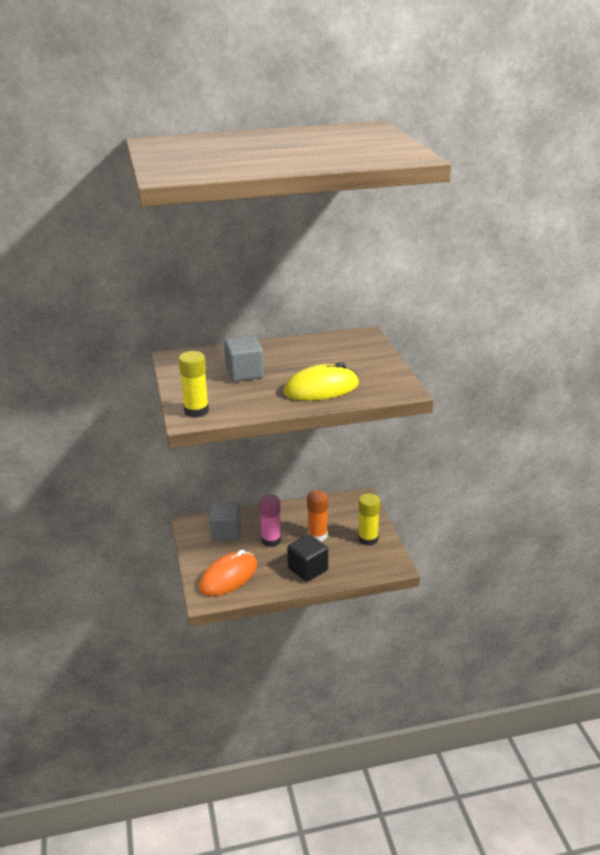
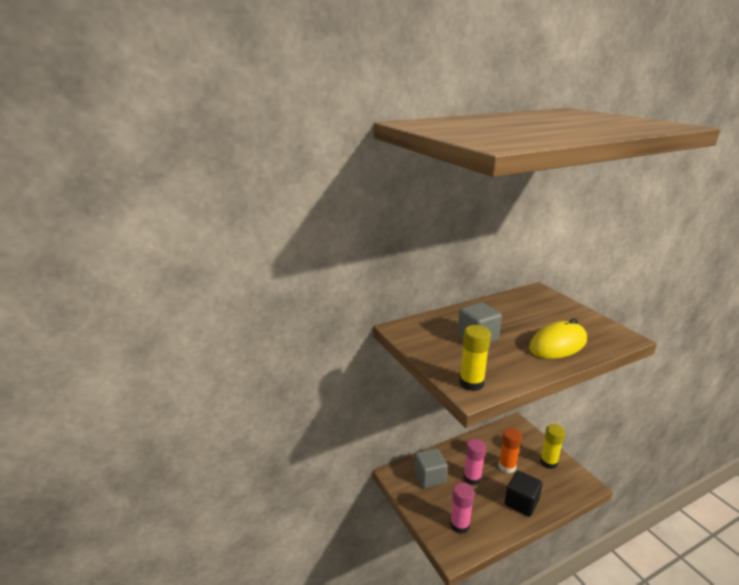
camera: 15 degrees left, 5 degrees down
(228, 577) = (459, 525): orange mouse -> pink glue stick

